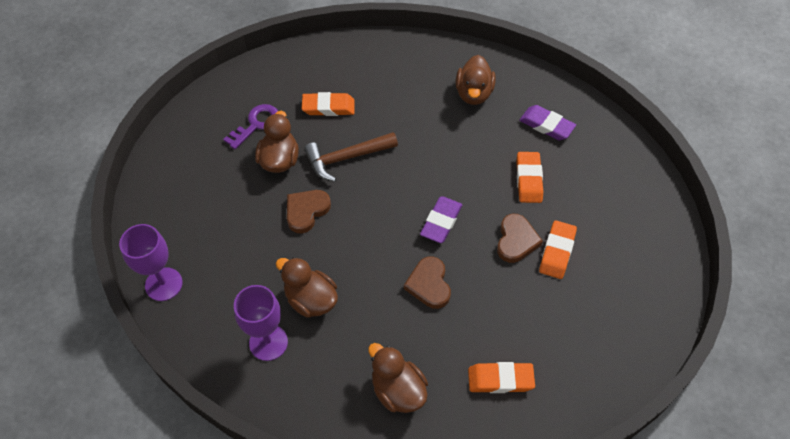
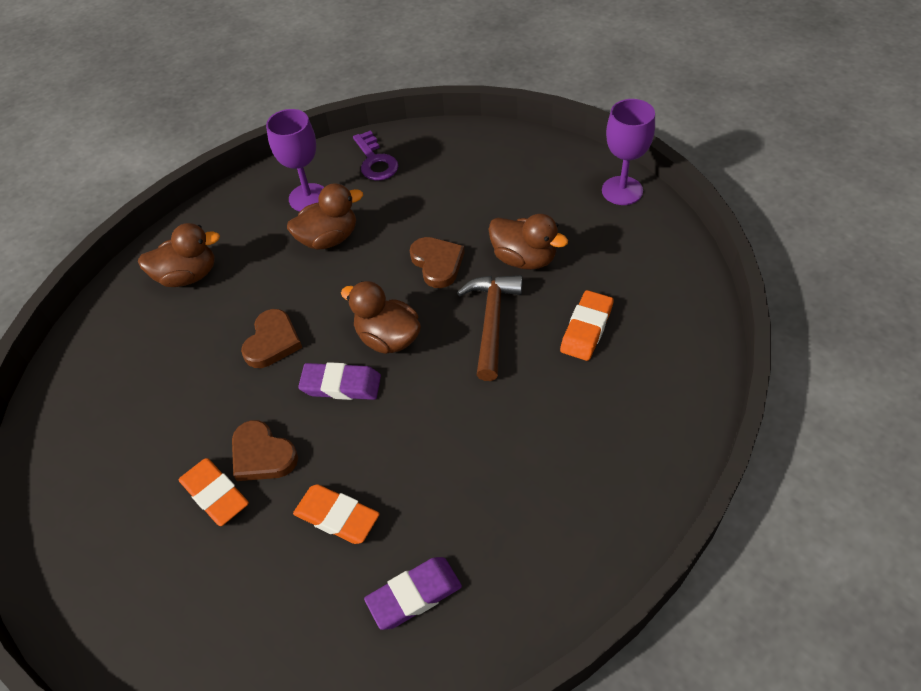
camera: 120 degrees right, 5 degrees down
(163, 284) = (421, 141): purple goblet -> purple goblet (622, 191)
(256, 124) = (591, 251): purple key -> purple key (375, 161)
(429, 284) = (272, 342): brown heart -> brown heart turned 90 degrees clockwise
(441, 222) = (341, 385): purple eraser -> purple eraser turned 45 degrees counterclockwise
(473, 93) = (528, 518): brown duck -> brown duck (388, 338)
(500, 379) = (127, 362): orange eraser -> none

